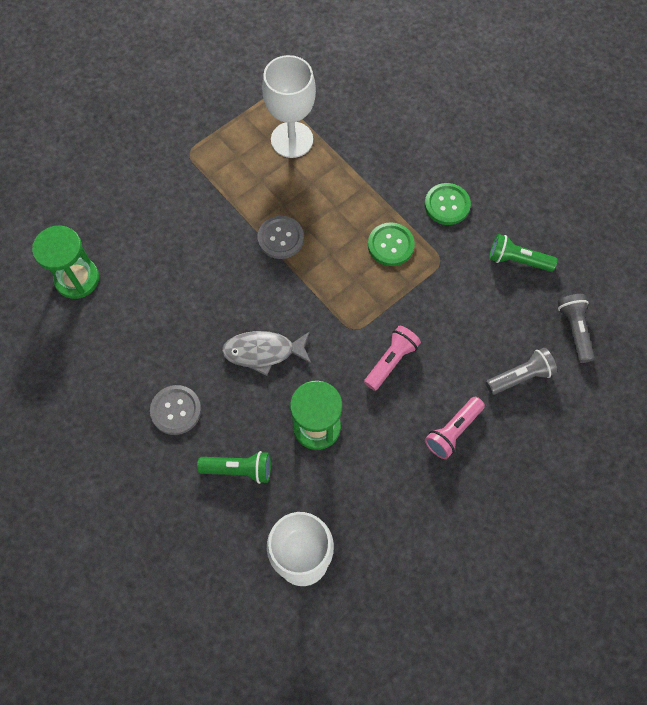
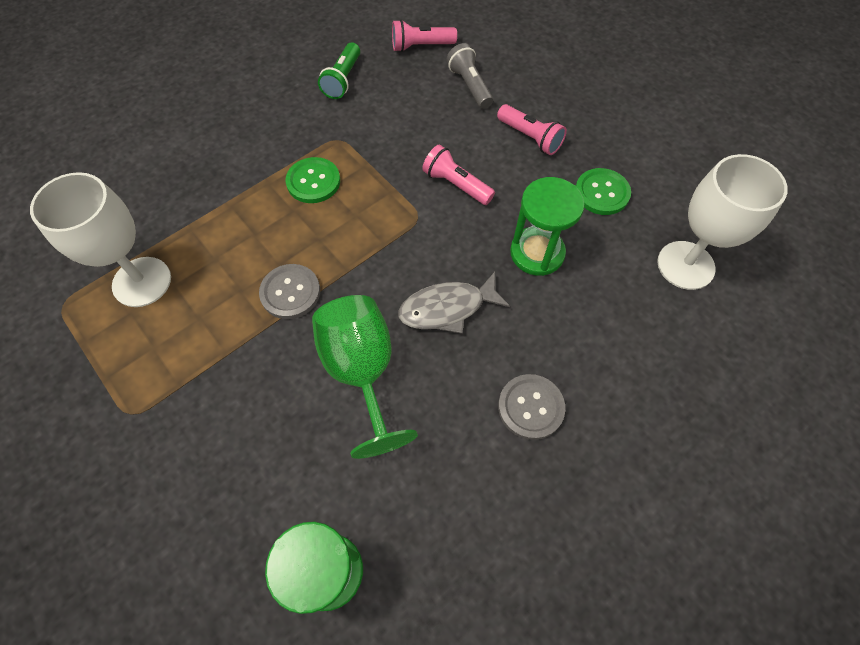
camera: 90 degrees left, 5 degrees down
(212, 292) = (362, 371): none -> green goblet
(239, 469) = (597, 330): green flashlight -> none
(263, 352) = (447, 308): grey fish -> grey fish turned 75 degrees clockwise
(447, 205) = (268, 131): green button -> green button (601, 193)
(574, 330) = (421, 46): grey flashlight -> pink flashlight

